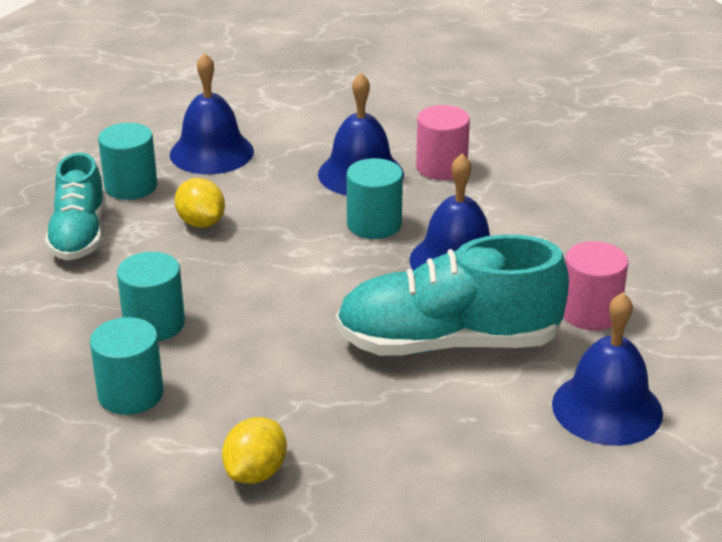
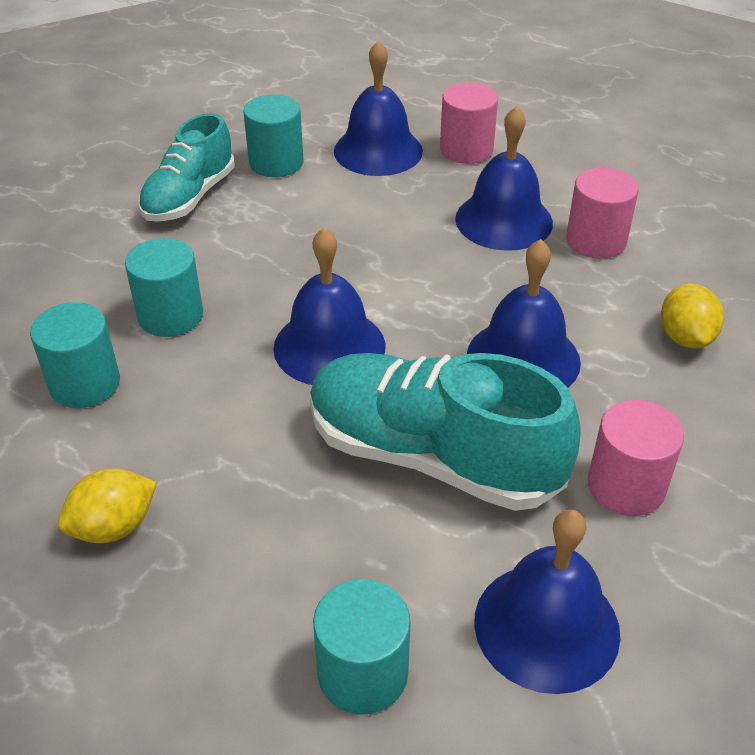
camera: 30 degrees right, 10 degrees up
(201, 223) = (305, 222): yellow lemon -> yellow lemon (685, 337)
(285, 131) = (466, 150): none -> pink cylinder
(306, 301) = (329, 346): none -> blue bell
(374, 224) = (470, 283): turquoise cylinder -> turquoise cylinder (362, 673)

